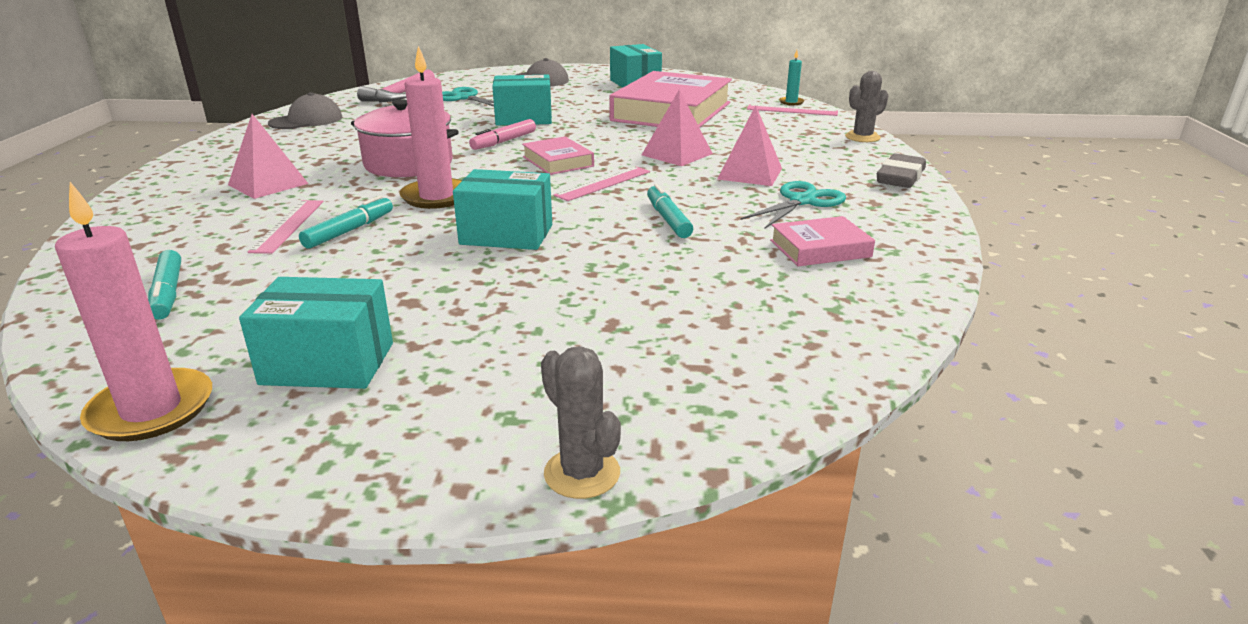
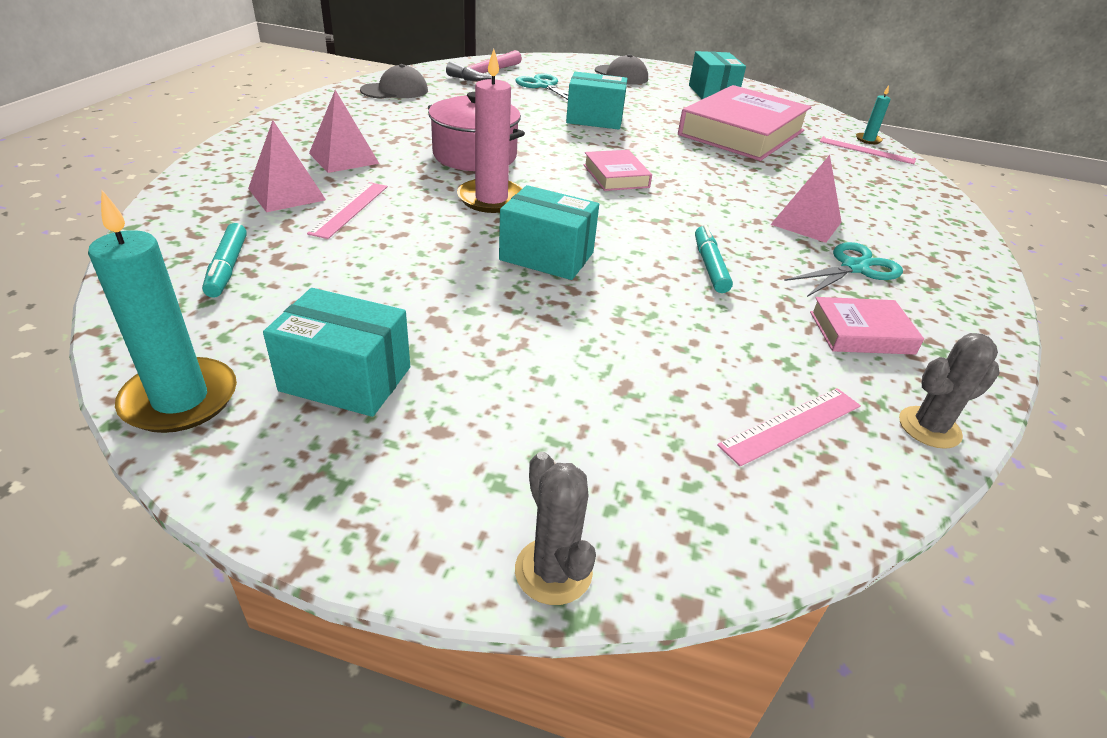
camera: 10 degrees right, 10 degrees up
(151, 410) = (180, 399): pink candle -> turquoise candle
(349, 231) = (402, 225): turquoise marker -> none
(504, 141) = (569, 143): pink marker -> none
(603, 183) = (654, 210): pink ruler -> pink ruler (791, 425)
(677, 154) = (736, 186): pink pyramid -> pink pyramid (287, 194)
(862, 137) = (936, 196): grey cactus -> grey cactus (929, 427)
(900, 177) = (967, 255): grey eraser -> none

